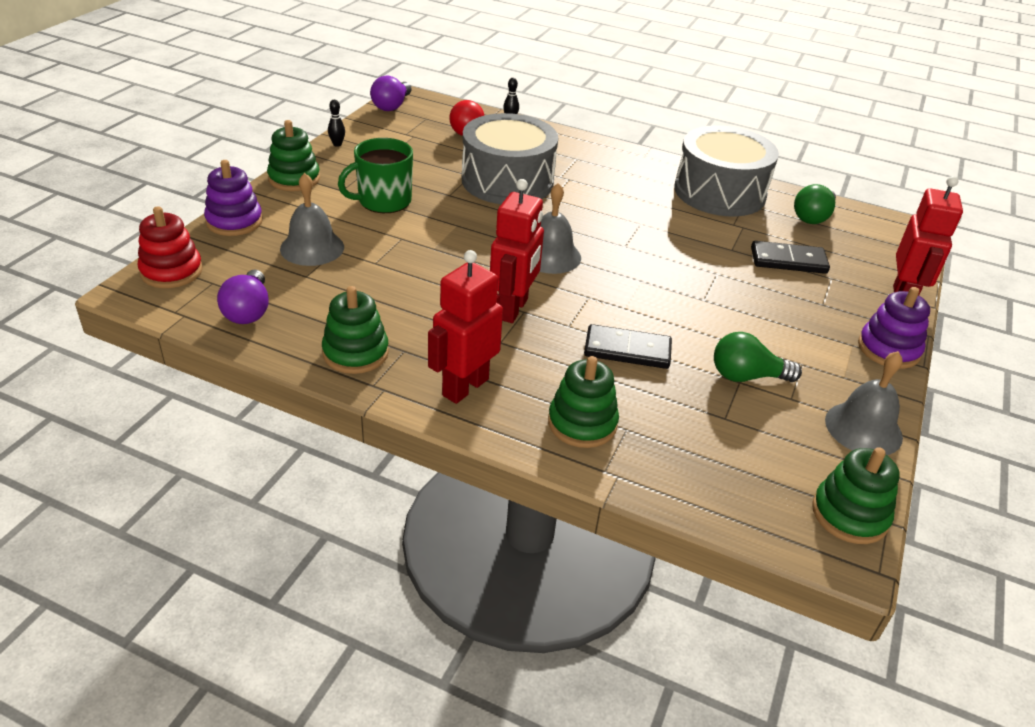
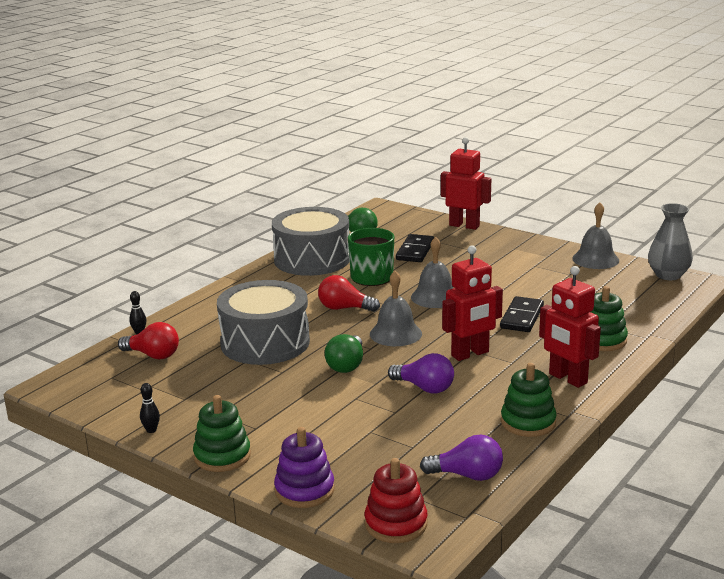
camera: 75 degrees left, 15 degrees down
(312, 248) = (364, 444): grey bell -> grey bell (435, 297)
(383, 201) = (285, 405): green mug -> green mug (372, 278)
(392, 106) = (70, 396): purple light bulb -> purple light bulb (424, 388)
(513, 309) = (470, 354): red robot -> red robot turned 120 degrees clockwise
(601, 220) = (344, 308): none -> red light bulb
(746, 376) = (549, 283): green light bulb -> green light bulb (346, 365)
(850, 514) = (668, 275): green stacking toy -> grey vase
(888, 349) = (519, 239): purple stacking toy -> none

